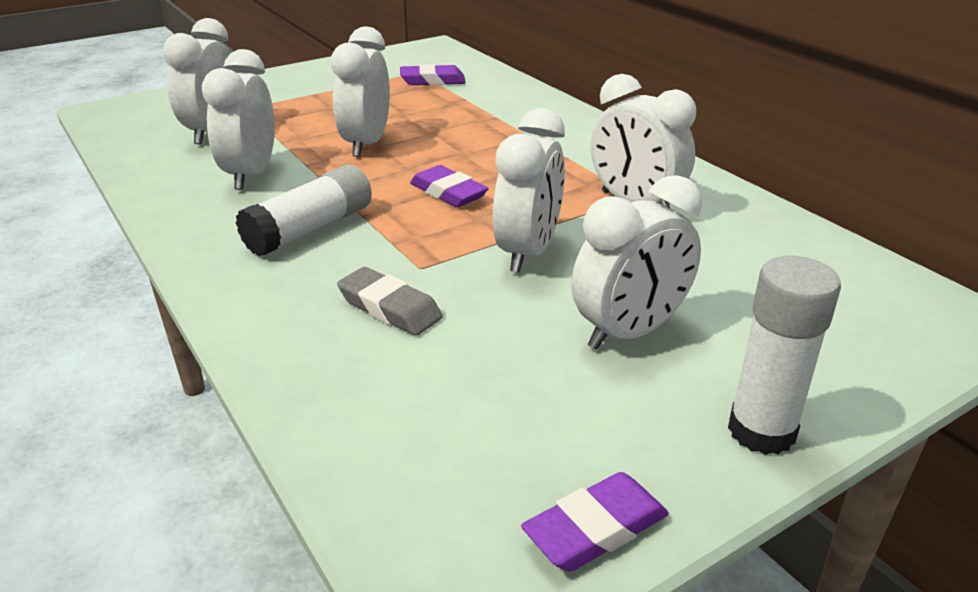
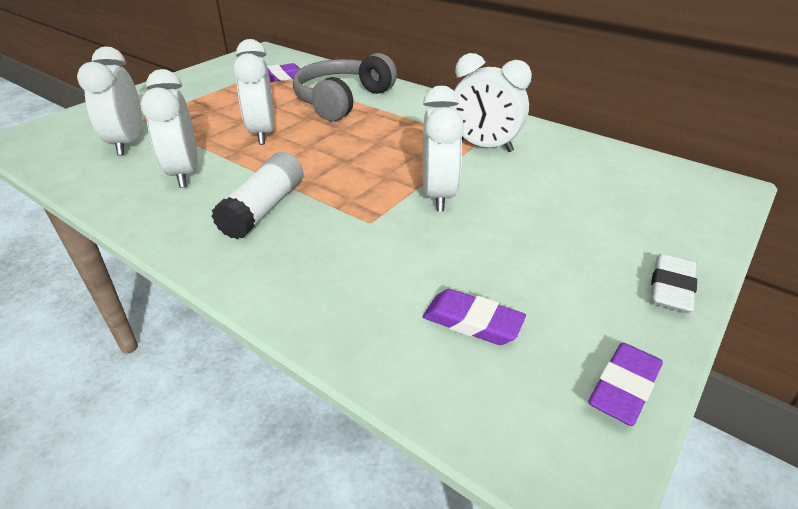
camera: 20 degrees left, 5 degrees up
(390, 308) = (369, 258): grey eraser -> none
(448, 193) = (351, 161): purple eraser -> purple eraser (472, 322)
(489, 119) = (342, 100): none -> grey headphones
(629, 332) = (545, 239): white clock -> none
(761, 431) = (670, 288): white glue stick -> white eraser

